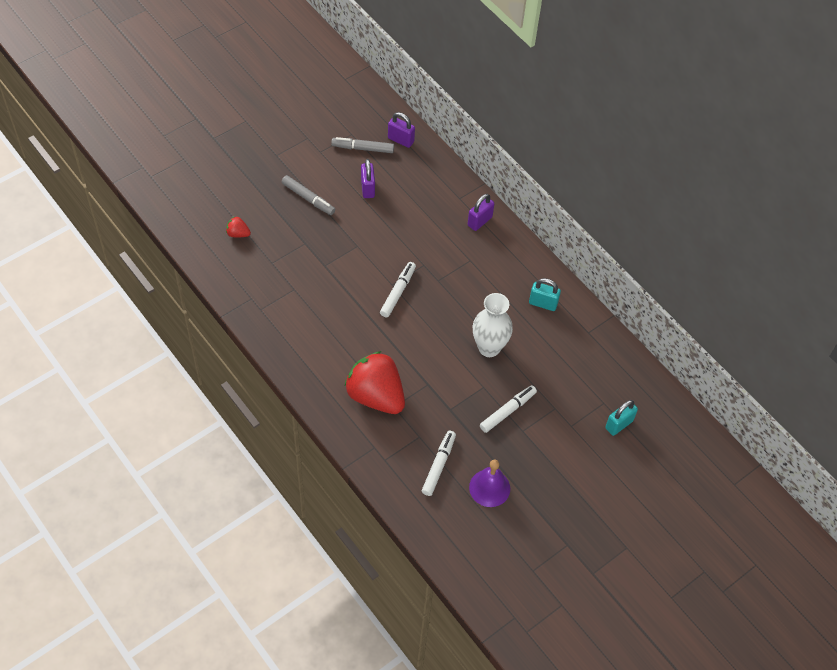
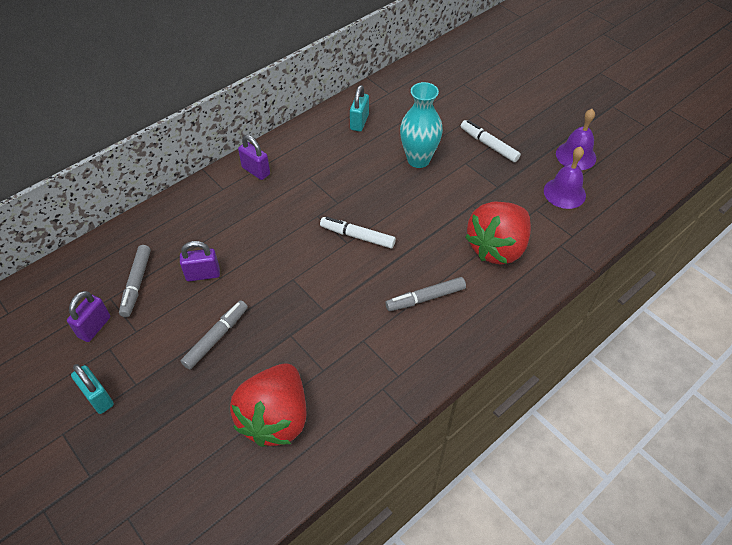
camera: 90 degrees left, 5 degrees down
(238, 233) = (275, 418): red strawberry -> red strawberry, size x2.45
(328, 335) = (425, 298): none -> grey marker
(401, 140) = (128, 246): purple padlock -> purple padlock (94, 327)
(438, 465) = (564, 193): white marker -> purple bell
(489, 348) = (418, 160): white vase -> turquoise vase
(619, 424) = (483, 75): turquoise padlock -> turquoise padlock (98, 398)

